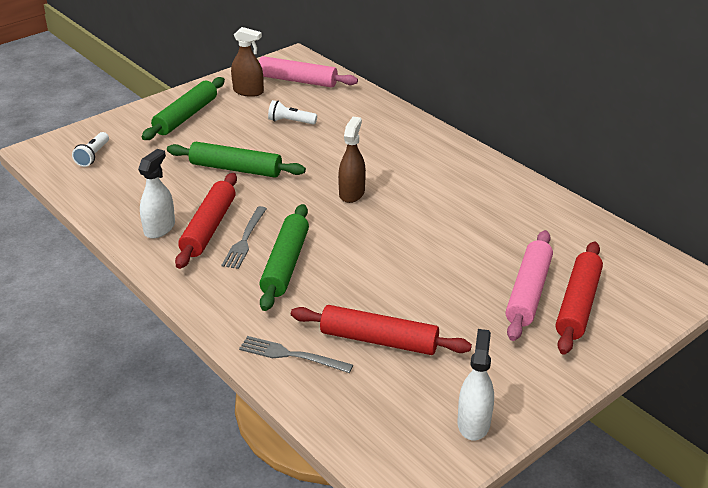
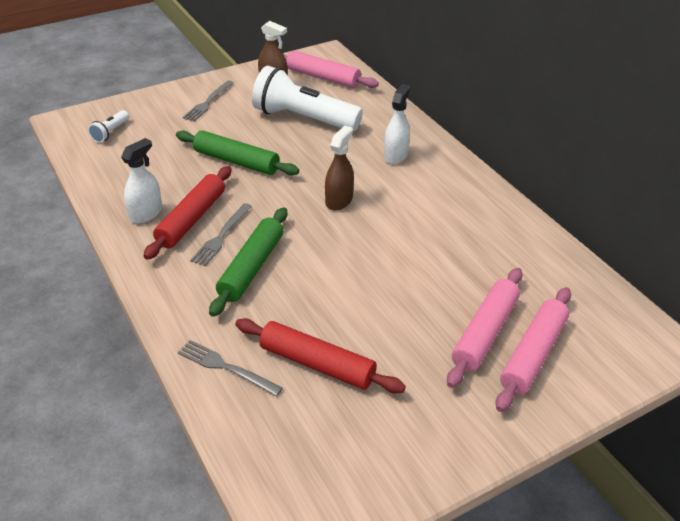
camera: 10 degrees right, 5 degrees up
(186, 116) = (208, 102): green rolling pin -> grey fork
(290, 121) = (303, 119): white flashlight -> white flashlight, size x2.32
(473, 423) = (385, 474): white spray bottle -> white spray bottle (395, 155)
(577, 304) = (533, 354): red rolling pin -> pink rolling pin

